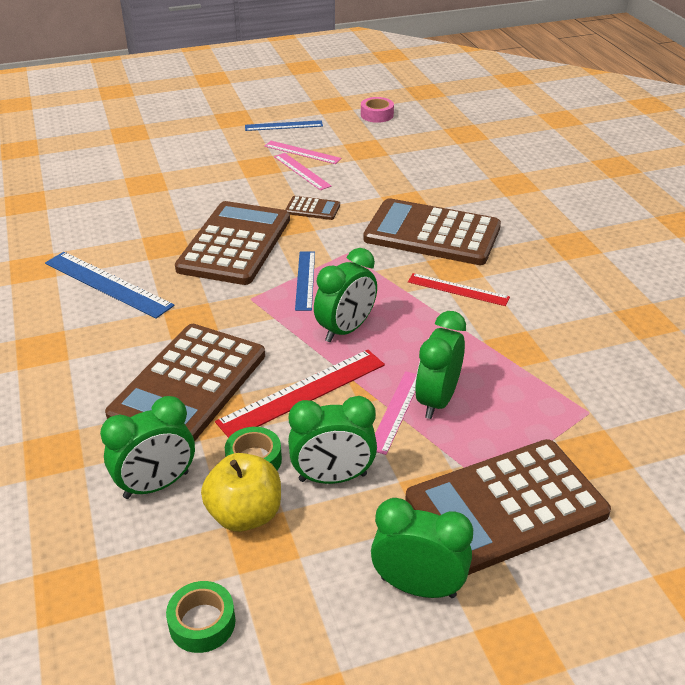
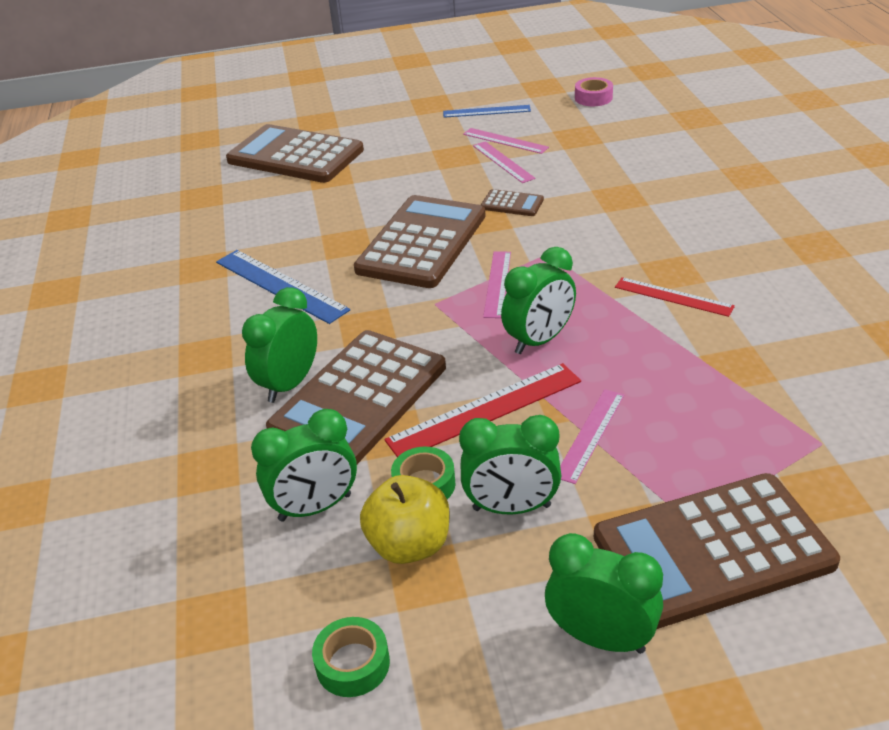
camera: 10 degrees right, 0 degrees up
(305, 280) = (497, 284): blue ruler -> pink ruler
(432, 233) = (647, 232): brown calculator -> brown calculator (295, 155)
(437, 400) = (639, 423): green clock -> green clock (289, 384)

